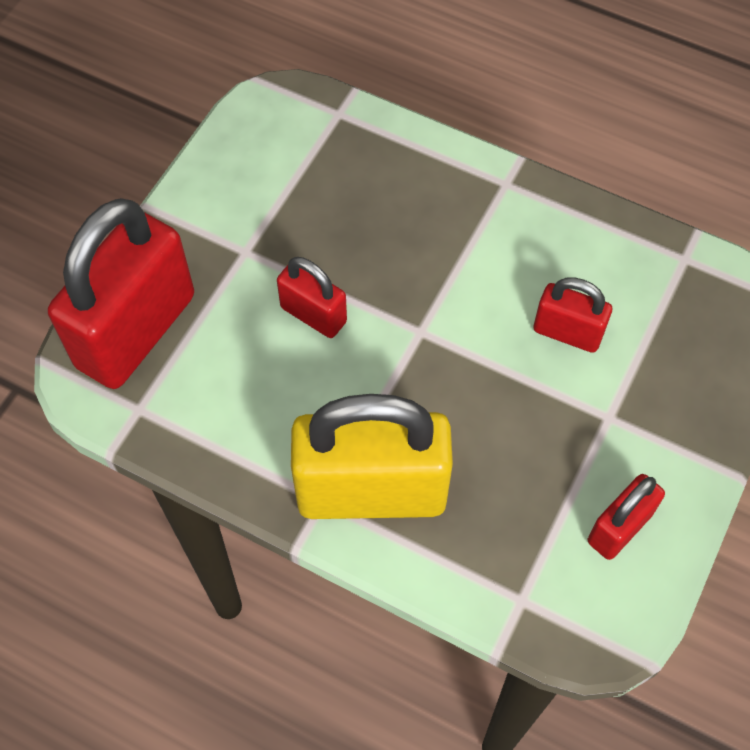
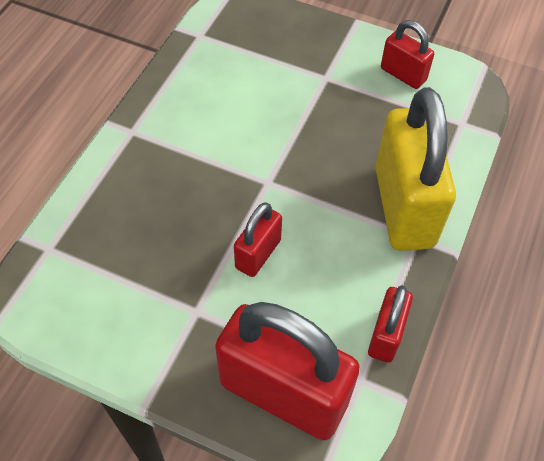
camera: 95 degrees left, 5 degrees down
(567, 332) = (263, 97): red padlock -> red padlock (386, 335)

